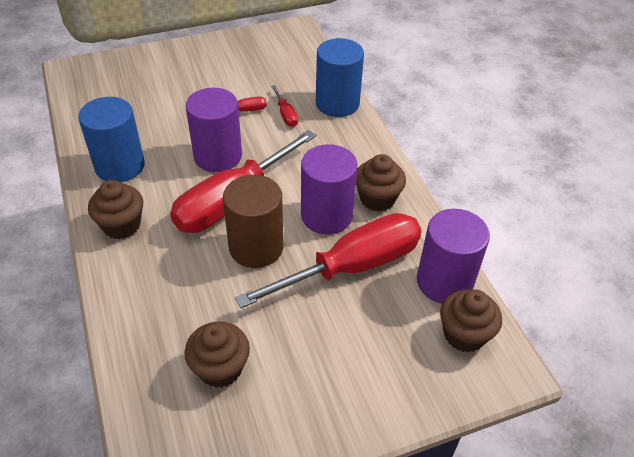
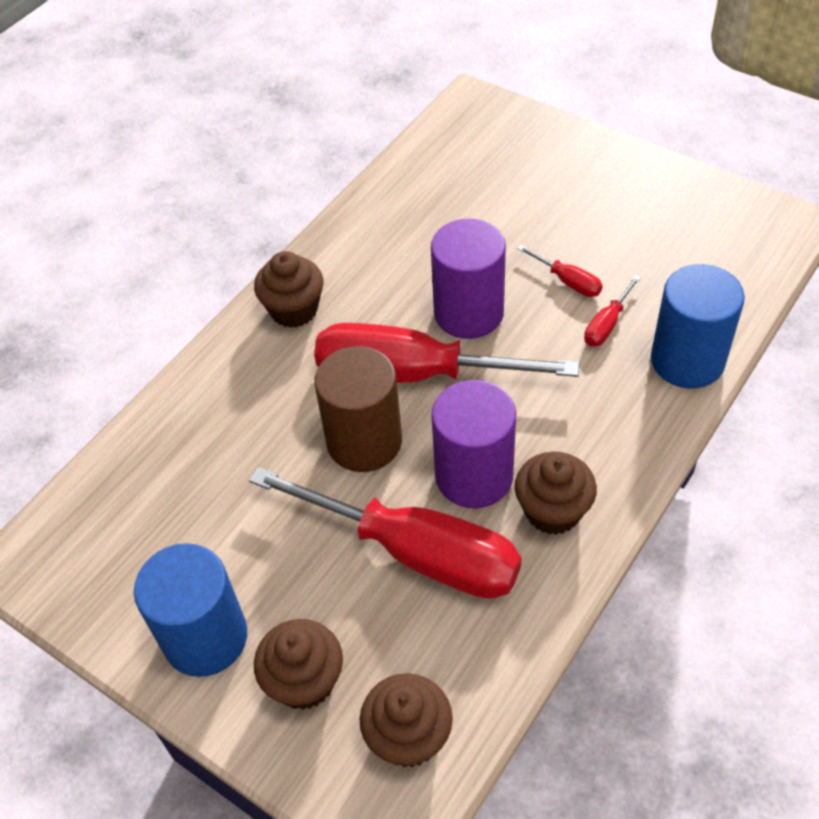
camera: 60 degrees right, 5 degrees up
(120, 166) = (372, 247): blue cylinder -> blue cylinder (205, 637)
(220, 368) = (182, 519): brown cupcake -> brown cupcake (304, 681)
(444, 282) = (476, 667): purple cylinder -> none

